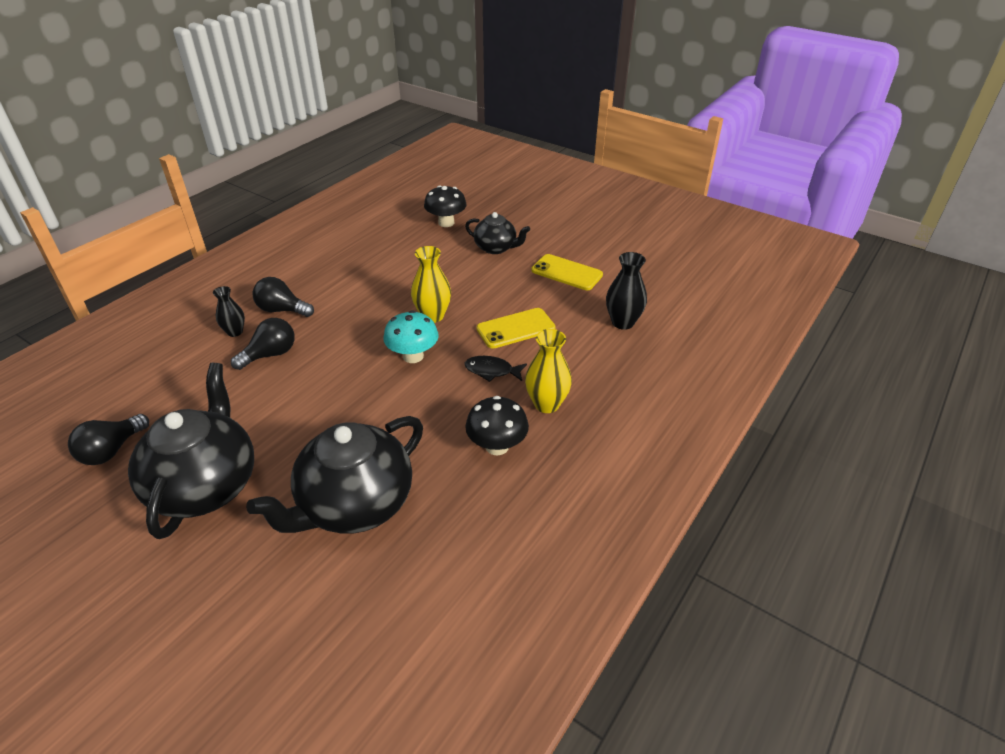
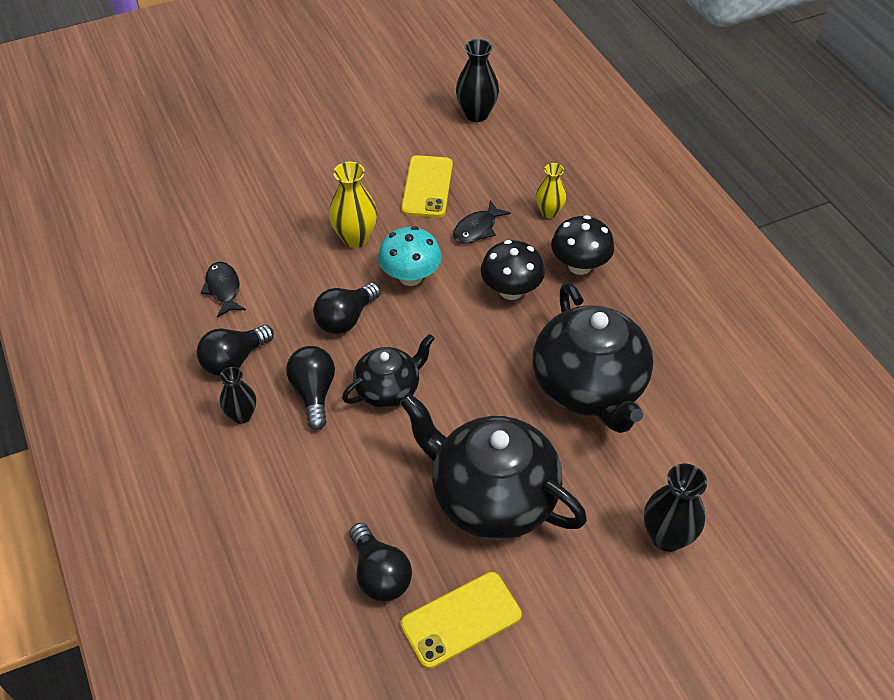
camera: 60 degrees left, 10 degrees up
(198, 626) = (667, 537): none -> black vase
(343, 281) = (223, 289): none -> black fish
(349, 342) = (346, 319): none -> black light bulb
(446, 223) = (183, 161): black mushroom -> black mushroom (511, 290)
(496, 248) = (275, 143): black teapot -> black teapot (388, 389)
(546, 404) = (549, 212): yellow vase -> yellow vase, size x0.66
(566, 273) = (367, 113): yellow phone -> yellow phone (461, 620)

